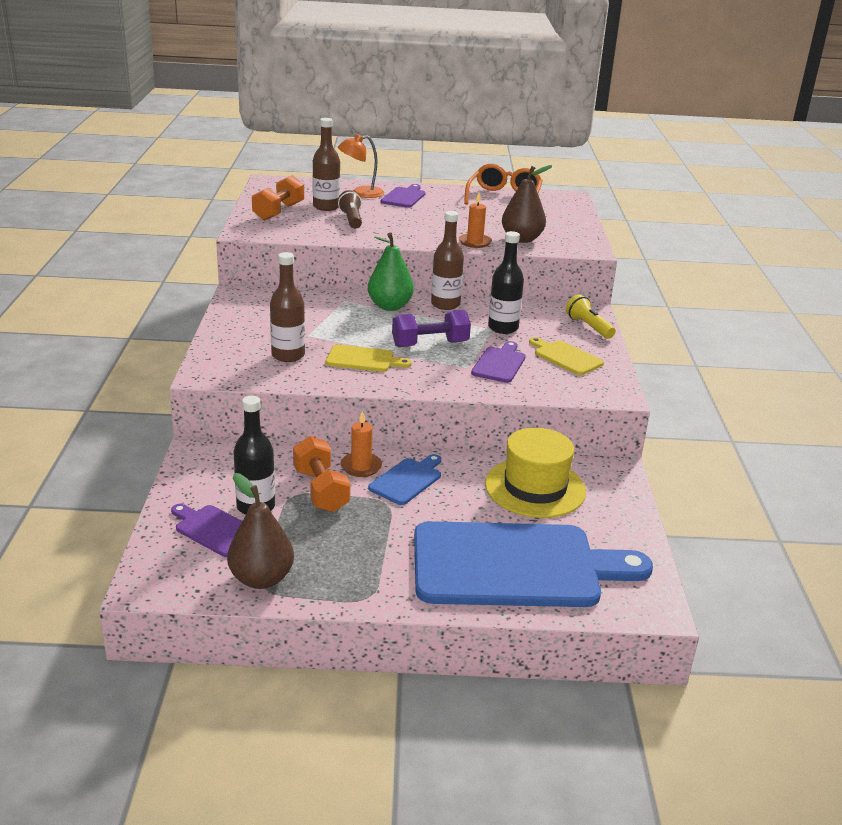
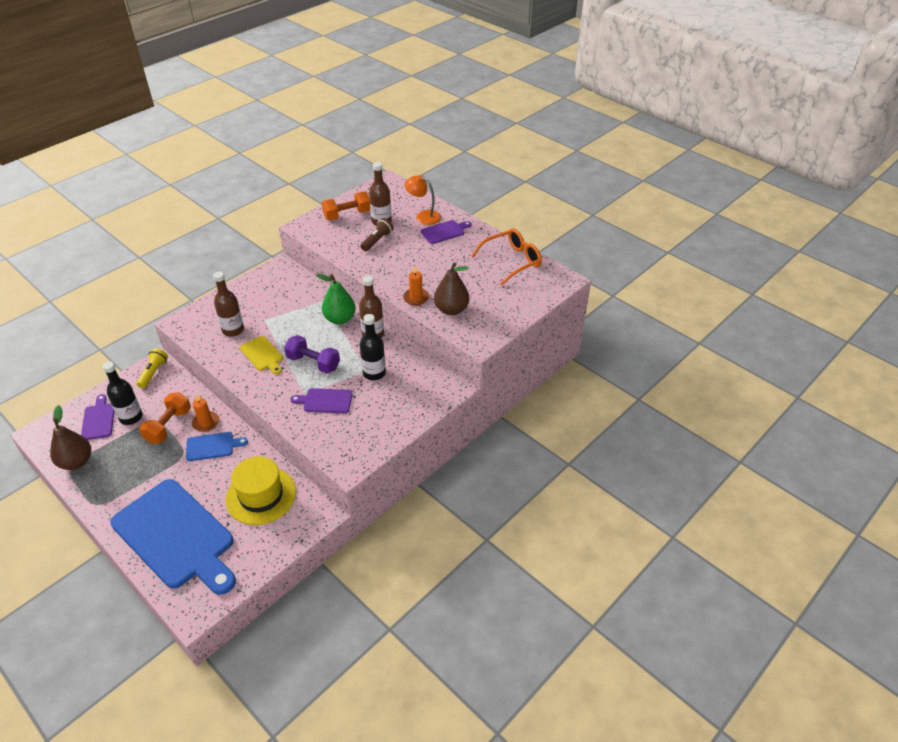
camera: 45 degrees right, 15 degrees up
(499, 363) = (325, 401): purple cutting board -> purple cutting board turned 150 degrees counterclockwise
(566, 357) = (370, 419): yellow cutting board -> none
(588, 327) = (427, 402): yellow flashlight -> yellow flashlight (153, 373)

